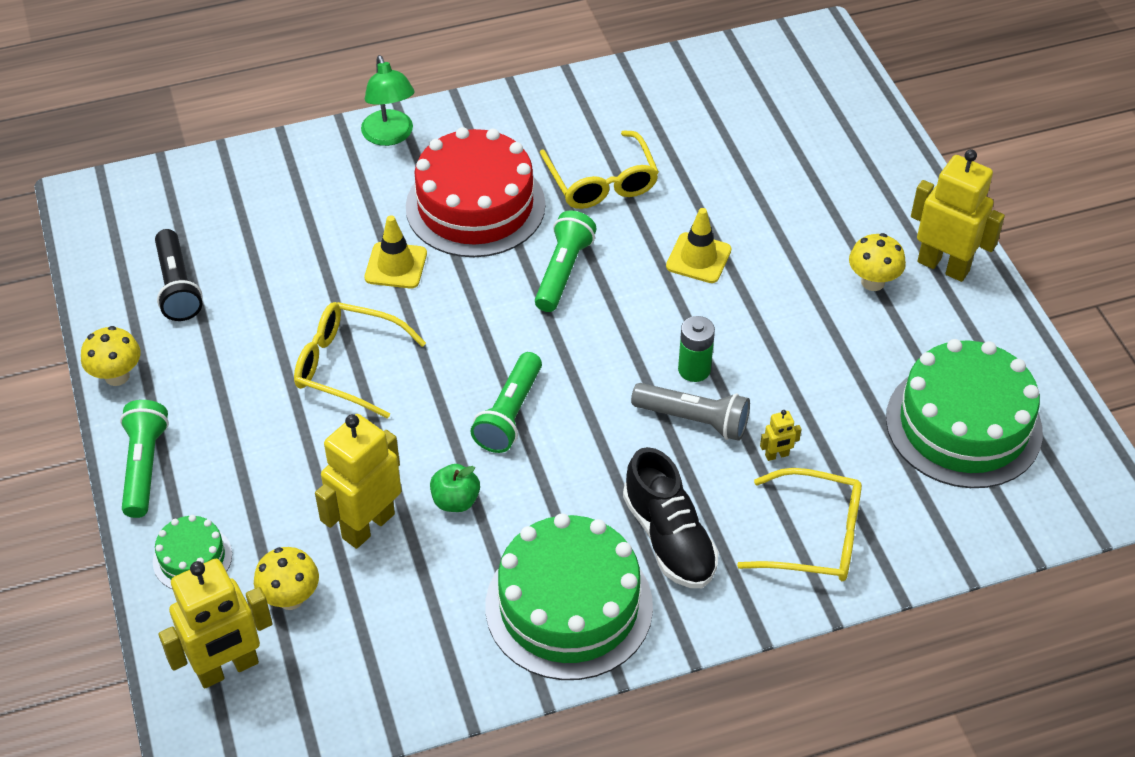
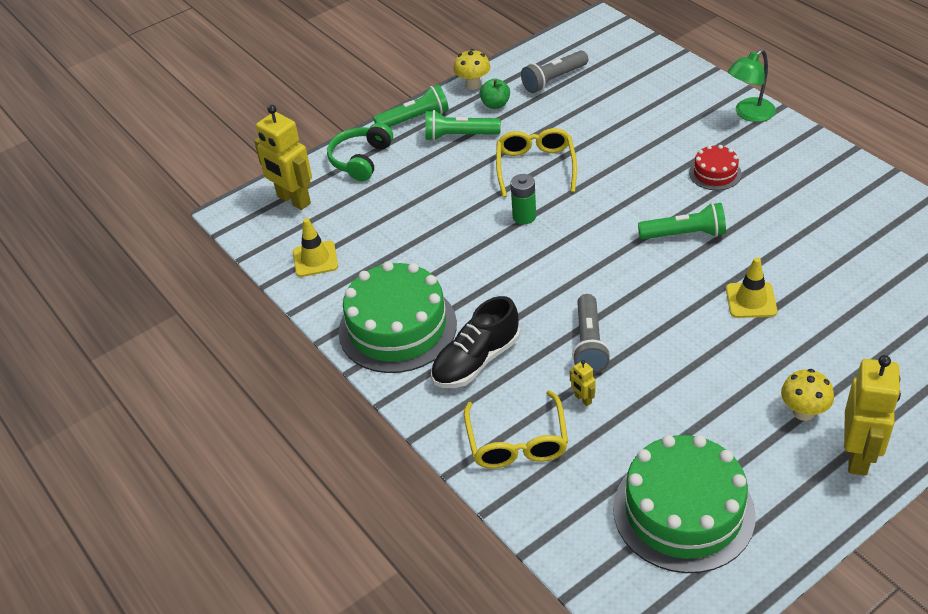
camera: 75 degrees right, 5 degrees down
(177, 287) = (554, 80): black flashlight -> grey flashlight
(192, 558) = (361, 160): green cake -> green headphones
(290, 598) = (350, 206): yellow mushroom -> none
(367, 525) = (417, 218): yellow robot -> none
(396, 266) = (633, 157): yellow traffic cone -> yellow traffic cone (315, 259)
(455, 501) = (455, 249): green apple -> green apple (495, 104)
(475, 206) = (715, 173): red cake -> red cake, size x0.48
(509, 414) = (539, 250): green flashlight -> green flashlight (459, 136)
(602, 182) = (788, 226): yellow glasses -> none
(694, 369) = (637, 330): green battery -> green battery (524, 216)

